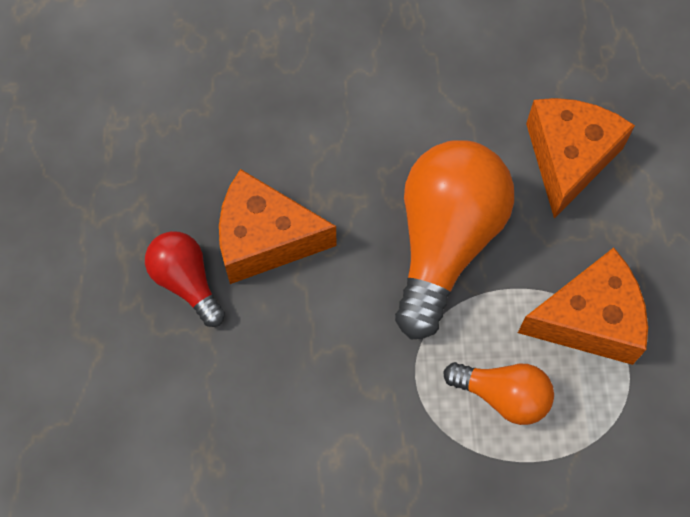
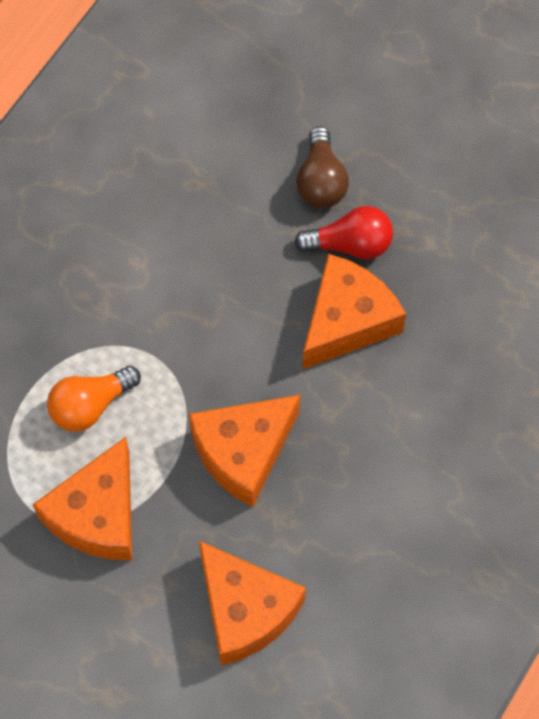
camera: 125 degrees right, 0 degrees up
(135, 349) = (321, 181): none -> brown light bulb
(445, 243) = (243, 452): orange light bulb -> orange cheese

